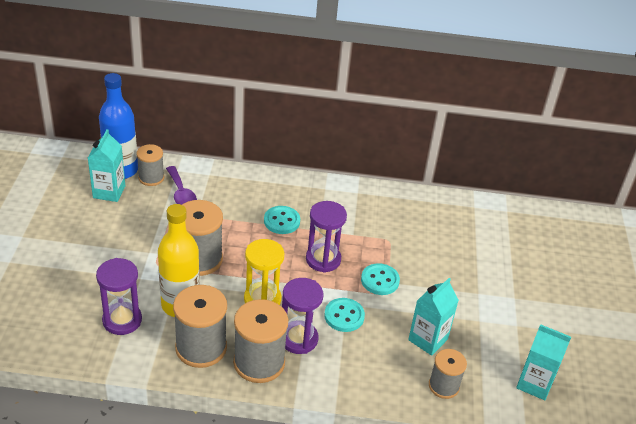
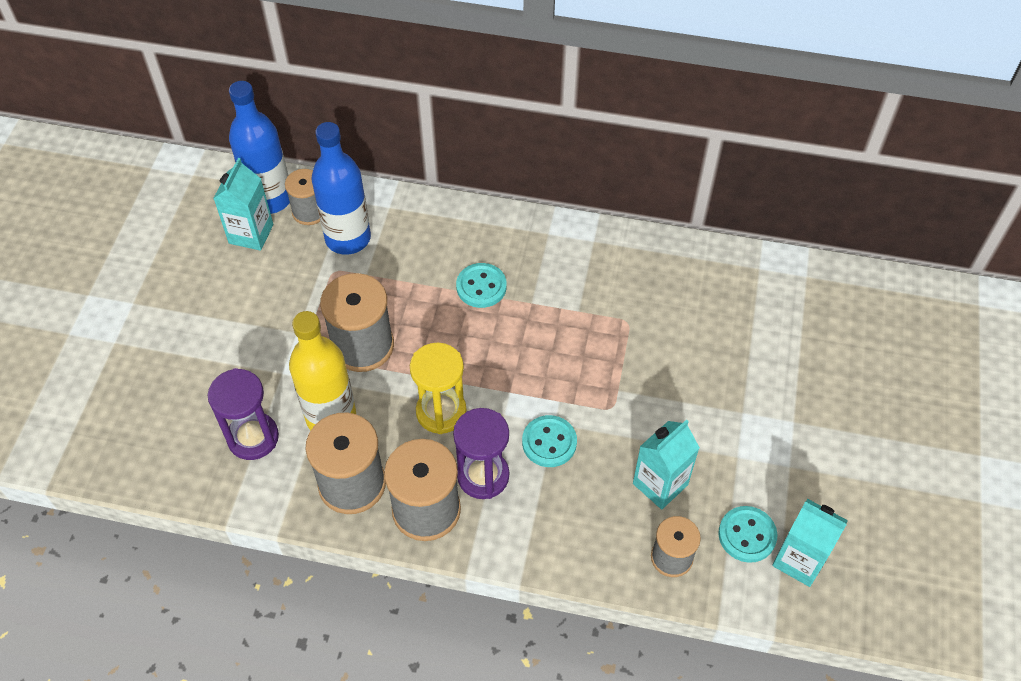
camera: 10 degrees right, 15 degrees up
(181, 193) = (348, 238): purple spoon -> blue bottle
(323, 259) = (531, 351): purple hourglass -> none
(380, 280) = (606, 387): turquoise button -> turquoise button (747, 535)

